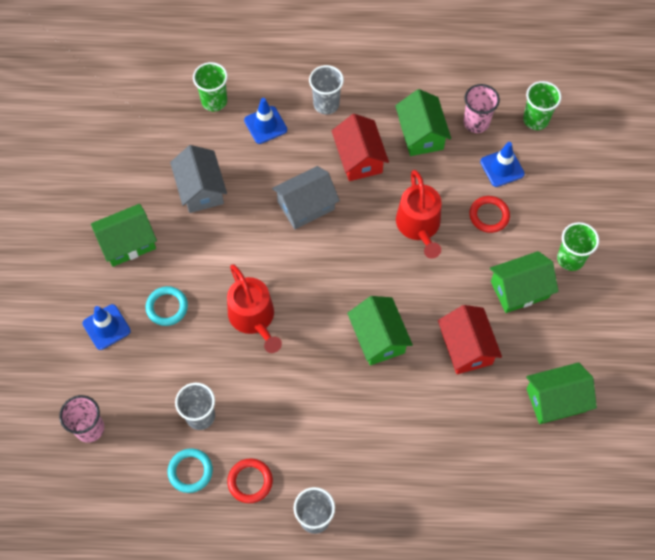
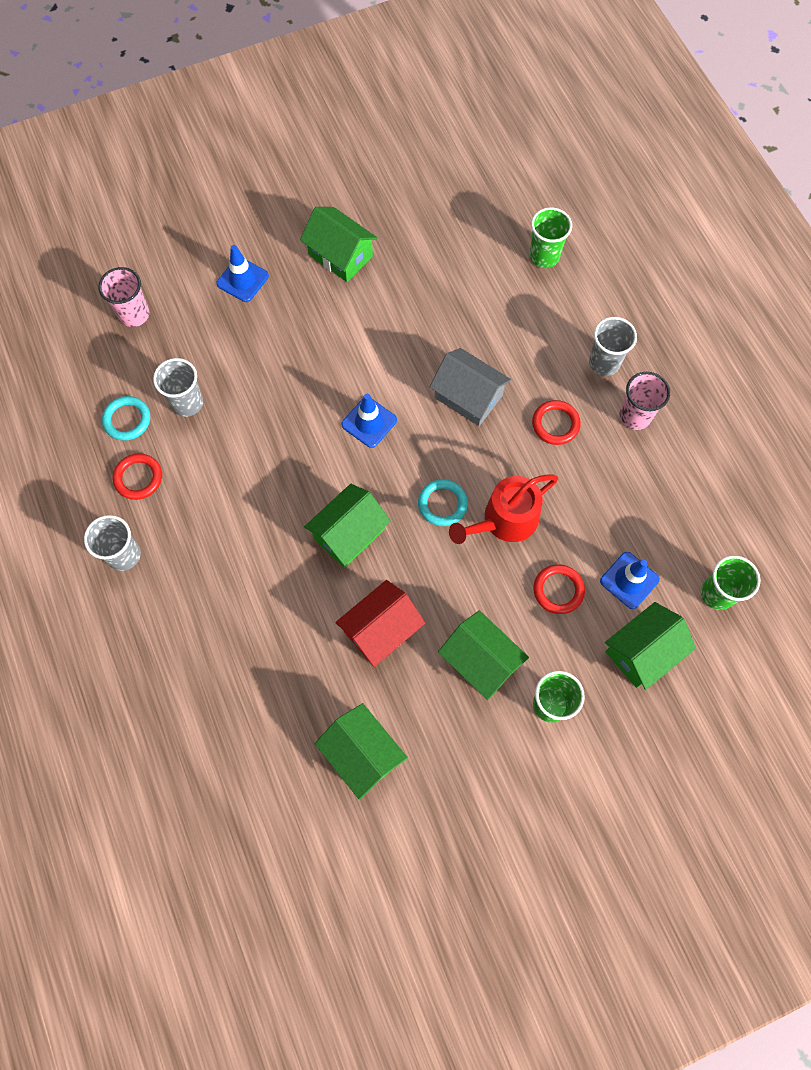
camera: 65 degrees right, 5 degrees up
(167, 307) = (288, 321): turquoise ring -> turquoise ring (442, 504)
(201, 189) = (434, 291): grey house -> none
(253, 318) = (314, 404): red watering can -> none
(265, 125) = (543, 316): blue traffic cone -> blue traffic cone (369, 422)
(359, 158) = (555, 424): red house -> red ring
(421, 134) = (623, 475): green house -> green house (642, 651)
(476, 123) = (673, 528): pink cup -> pink cup (635, 416)

